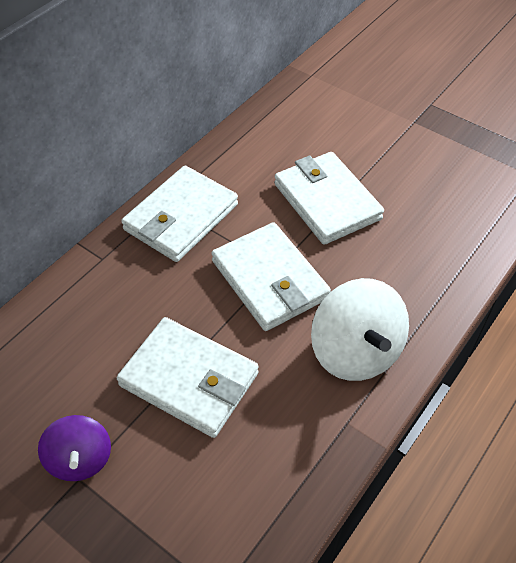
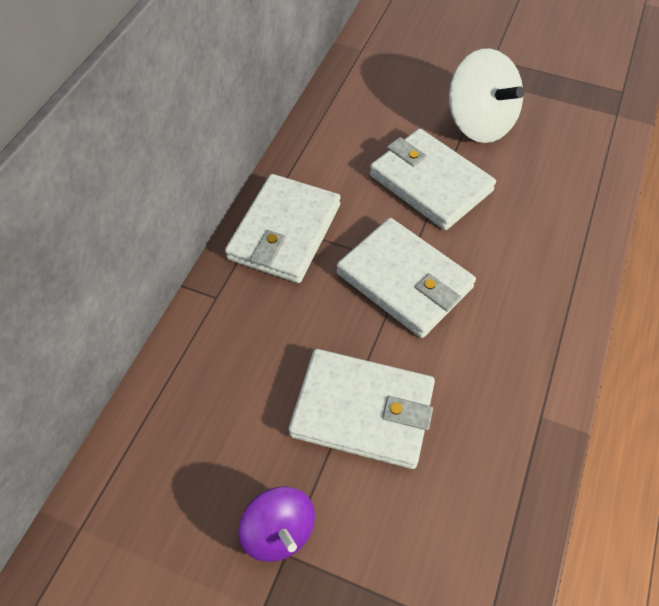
camera: 15 degrees left, 5 degrees up
(355, 351) = (520, 338): white spinning top -> white spinning top (479, 123)

